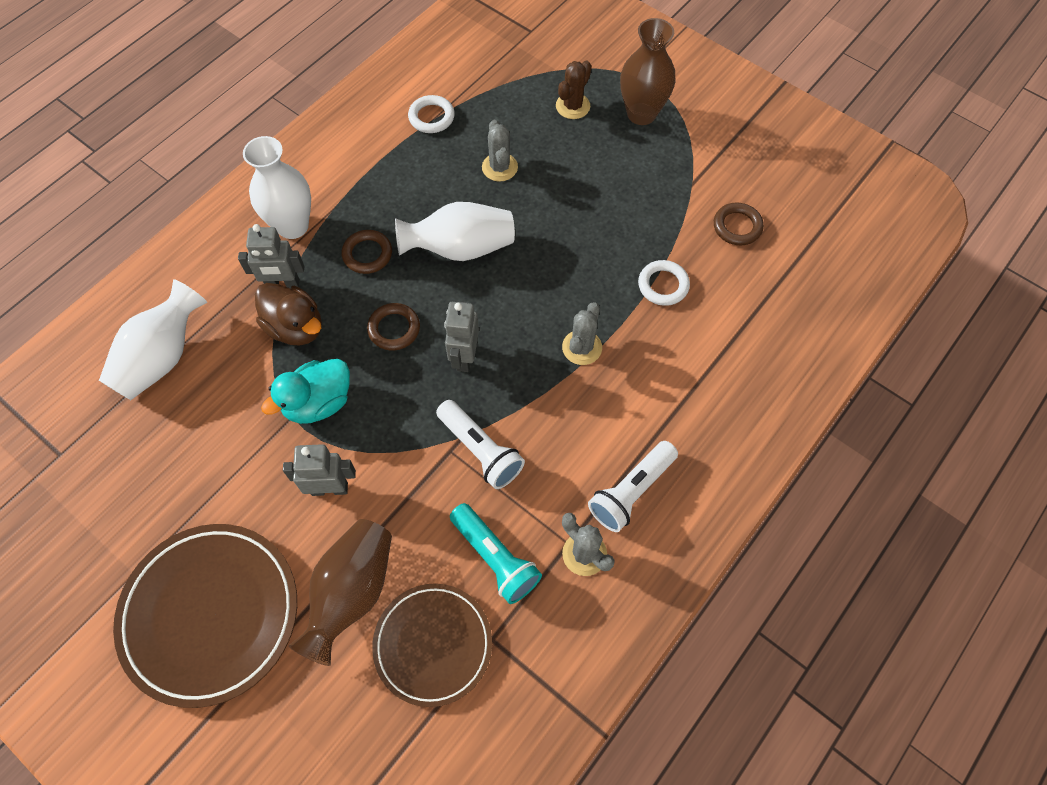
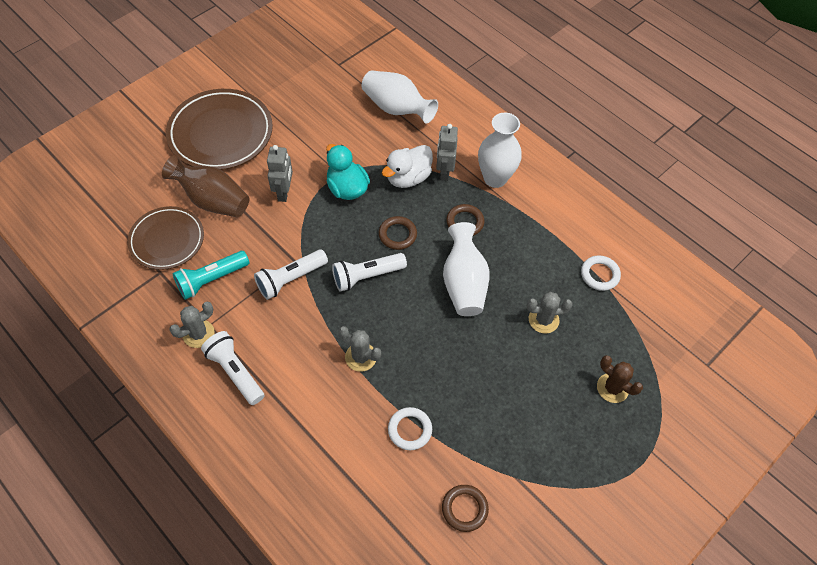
camera: 95 degrees right, 5 degrees down
(296, 327) = (408, 178): brown duck -> white duck
(464, 357) = (366, 276): grey robot -> white flashlight
(641, 114) = (603, 448): brown vase -> none

